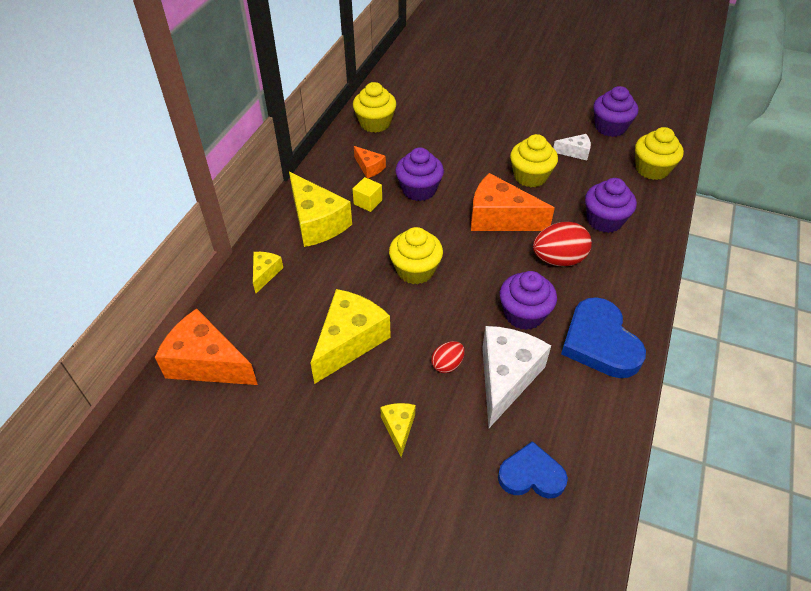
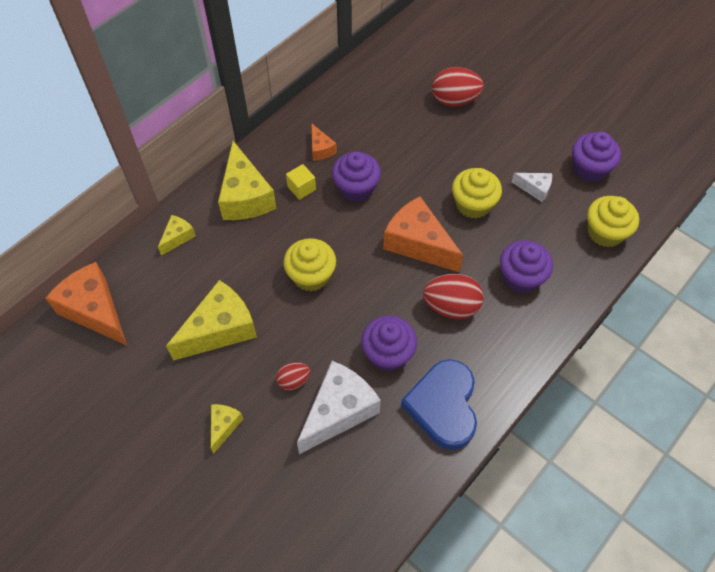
camera: 20 degrees right, 10 degrees up
(375, 123) = (350, 98): yellow cupcake -> none
(468, 105) = (454, 100): none -> red egg
(531, 475) = (314, 509): blue heart -> none

